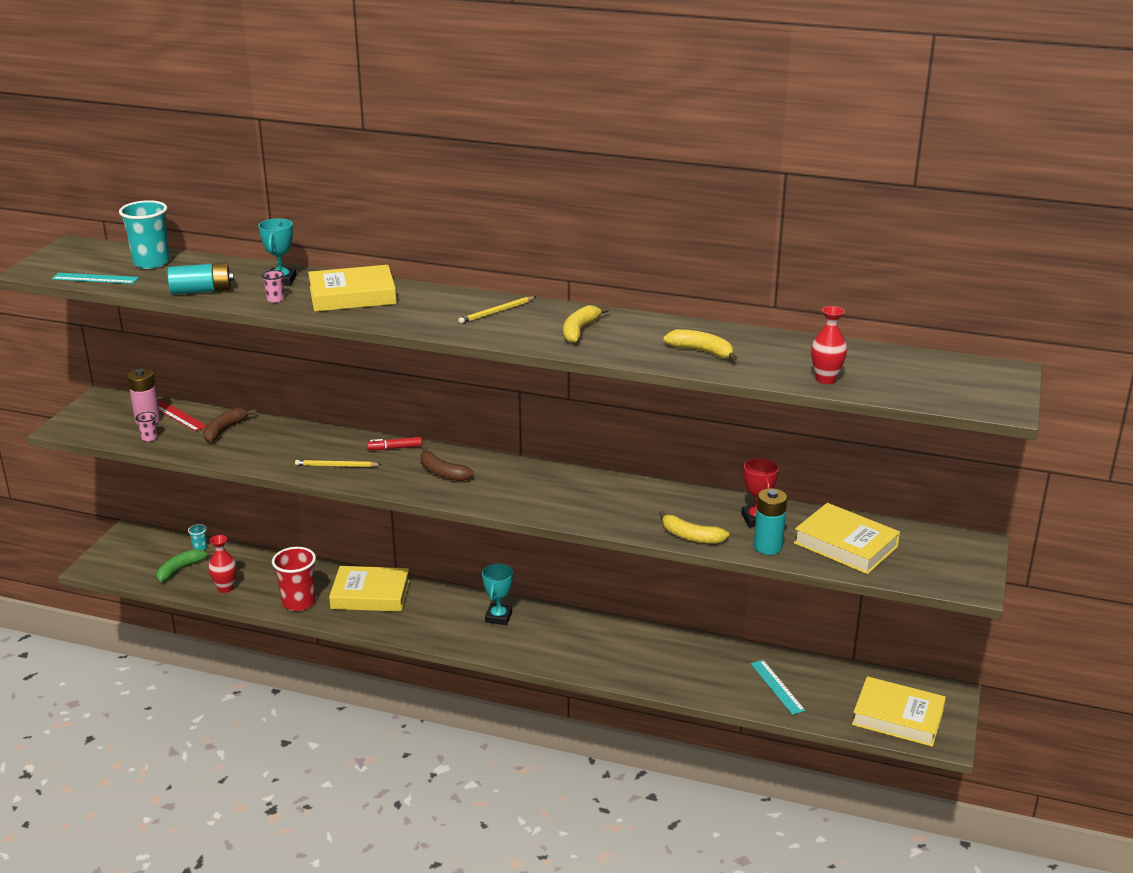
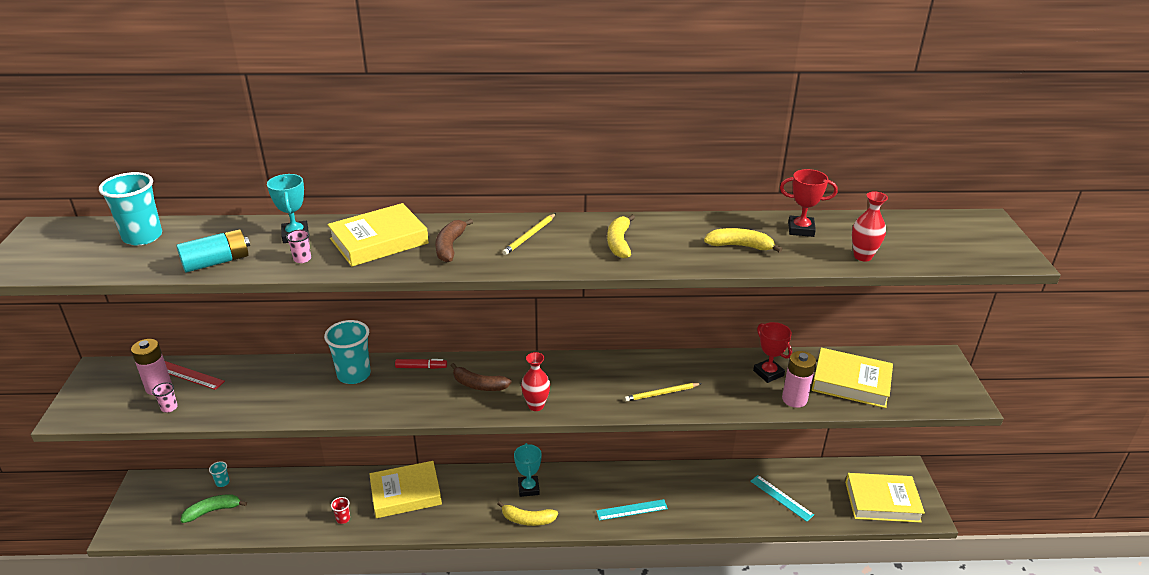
camera: 20 degrees left, 5 degrees up
(95, 278) = (87, 266): turquoise ruler -> turquoise ruler (632, 510)
(181, 569) = (213, 511): green banana -> green banana turned 45 degrees clockwise
(224, 430) = (244, 382): brown banana -> brown banana (450, 246)
(225, 588) = (265, 521): red vase -> red vase (536, 405)
(298, 602) = (343, 519): red cup -> red cup, size x0.45
(327, 442) = (354, 375): none -> turquoise cup
(336, 466) = (376, 399): yellow pencil -> yellow pencil (662, 393)
(395, 448) = (421, 367): red marker -> red marker turned 150 degrees counterclockwise
(691, 536) = (728, 404): yellow banana -> yellow banana (527, 519)
(768, 547) = (794, 399): turquoise battery -> pink battery
(782, 347) = (801, 229): none -> red trophy

